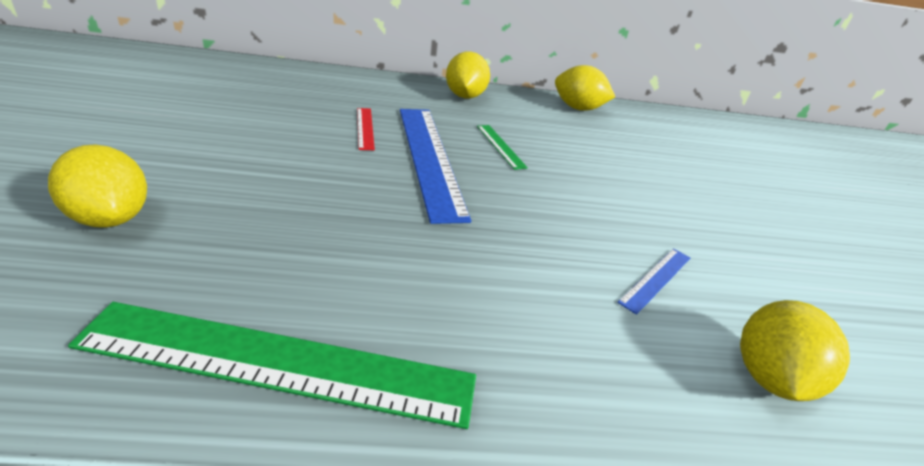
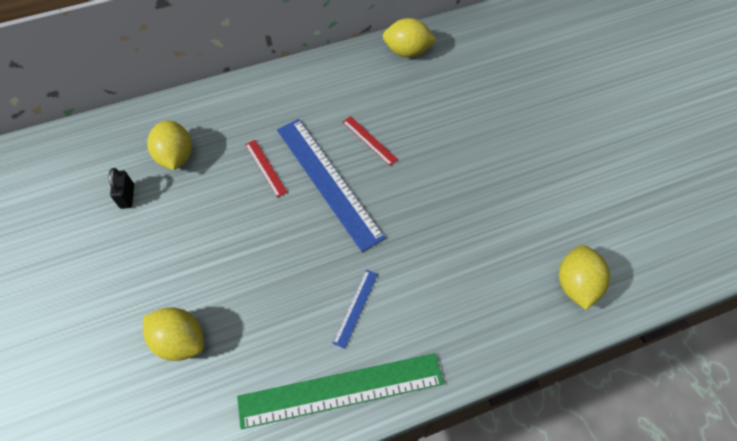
camera: 15 degrees left, 25 degrees up
(198, 100) = (127, 196): none -> black padlock
(465, 96) = (314, 80): yellow lemon -> yellow lemon (176, 157)
(500, 146) = (369, 140): green ruler -> red ruler
(656, 279) = (507, 236): blue ruler -> blue ruler (355, 307)

